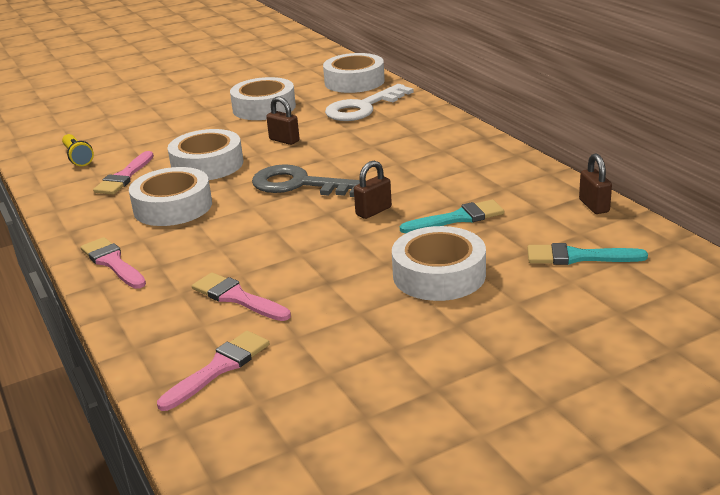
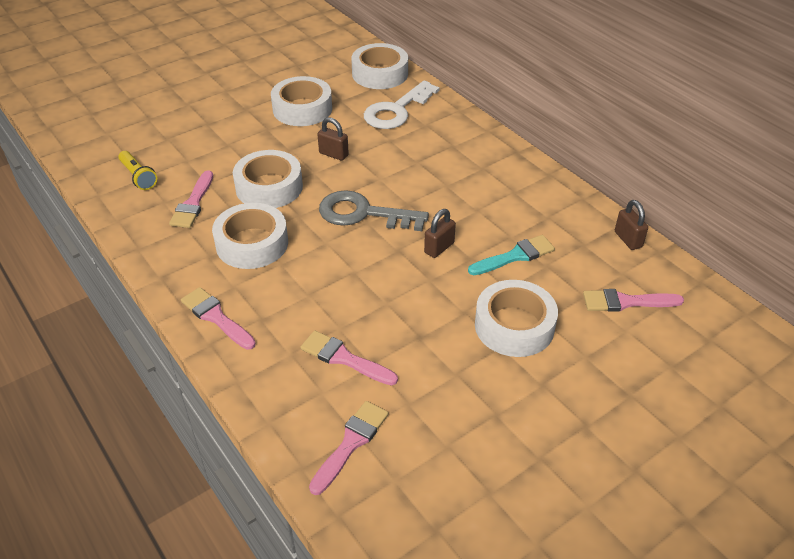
camera: 10 degrees left, 15 degrees up
(578, 257) = (626, 302): turquoise brush -> pink brush

